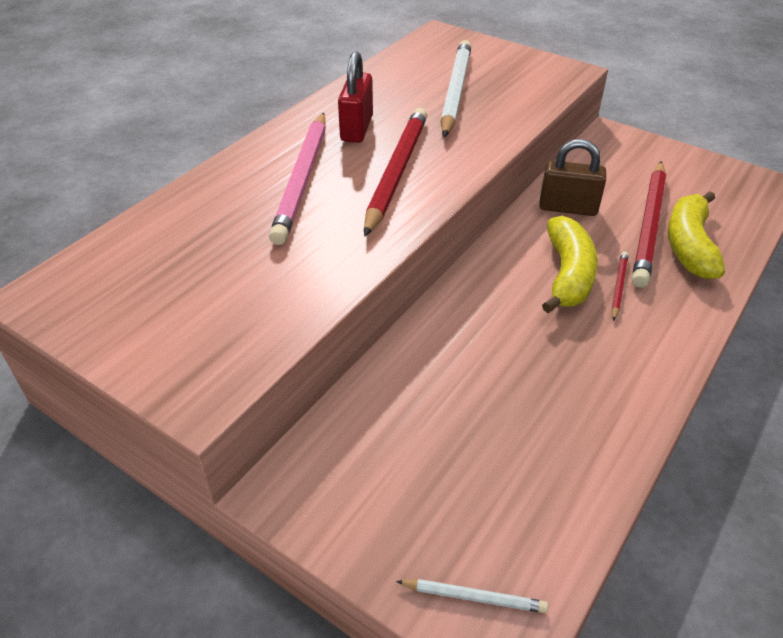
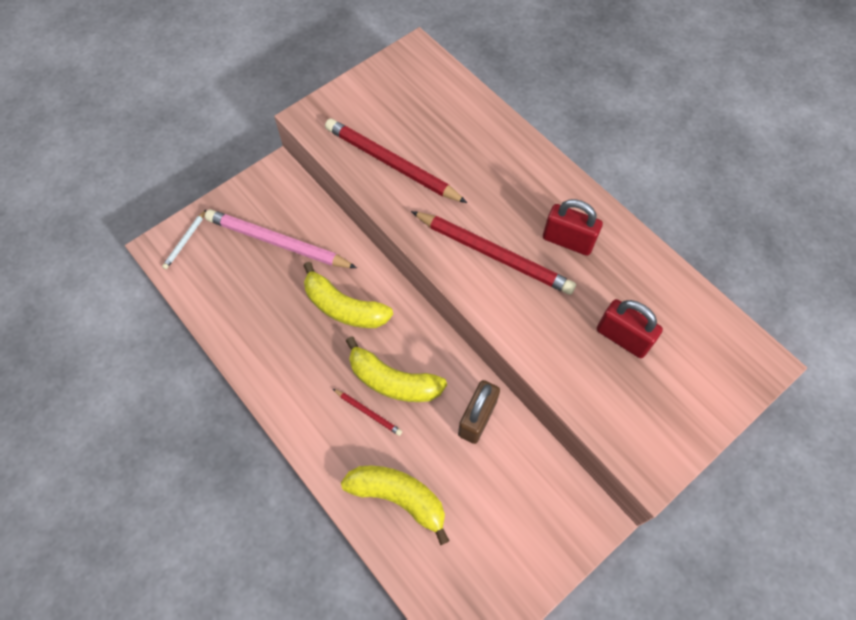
camera: 105 degrees right, 20 degrees up
(302, 179) = (500, 191): pink pencil -> pink pencil (277, 242)
(455, 91) = (622, 338): white pencil -> red padlock
(496, 340) = (344, 307): none -> yellow banana
(649, 225) = (434, 477): red pencil -> red pencil (391, 163)

